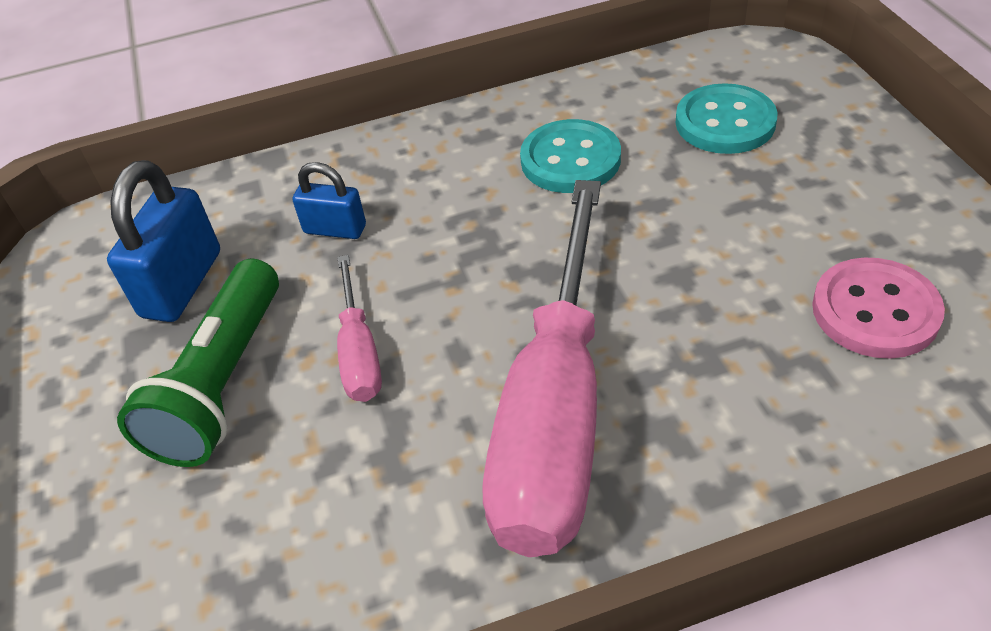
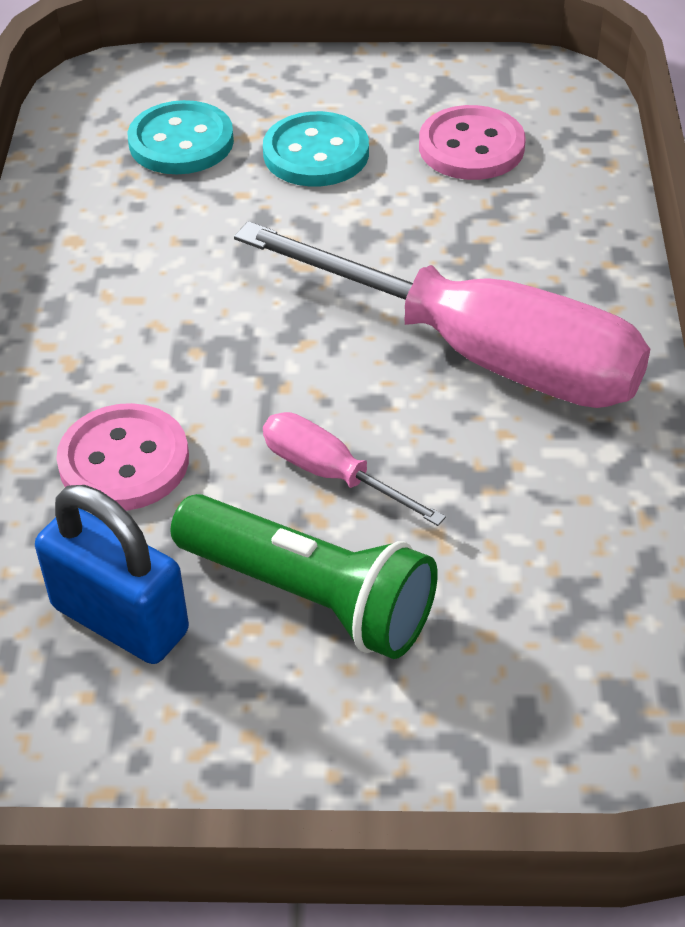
camera: 75 degrees left, 0 degrees up
(335, 229) = (124, 461): blue padlock -> pink button
(359, 352) = (331, 474): pink screwdriver -> pink screwdriver turned 150 degrees counterclockwise
(570, 160) = (152, 255): turquoise button -> turquoise button (316, 153)

